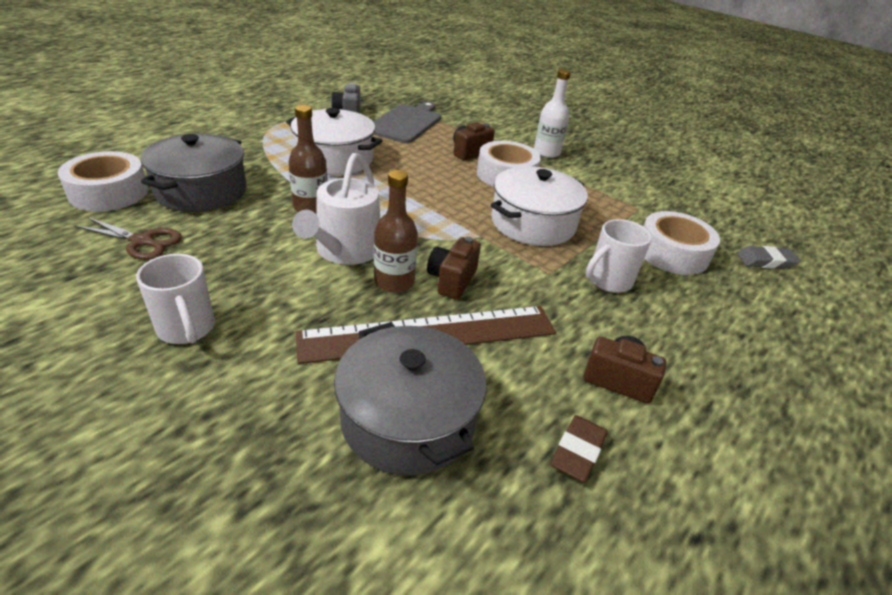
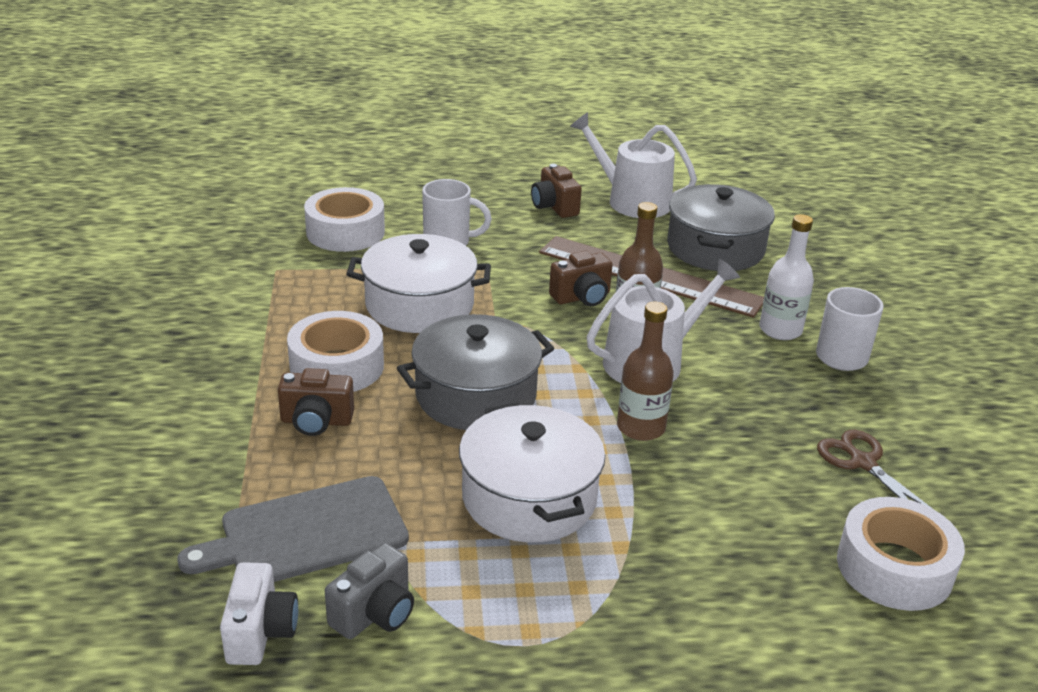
camera: 135 degrees left, 5 degrees down
(201, 191) = (764, 515): grey pot -> grey pot (476, 395)
(378, 101) = (260, 632): none -> white camera
(546, 152) = (210, 373): white bottle -> white bottle (780, 330)
(577, 451) = (631, 200): brown eraser -> white watering can
(765, 261) = (281, 196): grey eraser -> none

